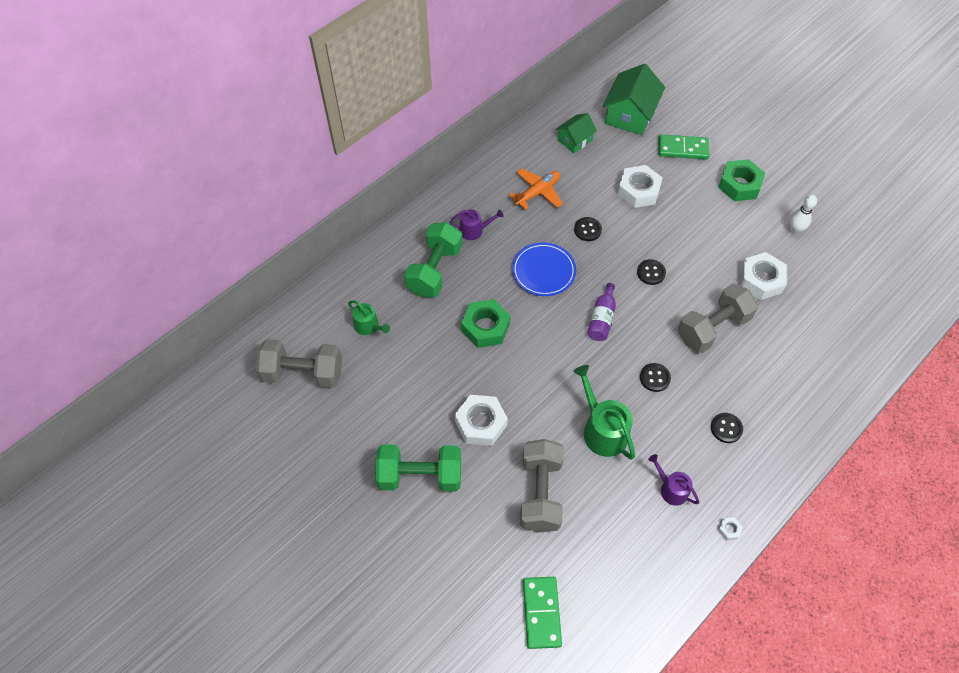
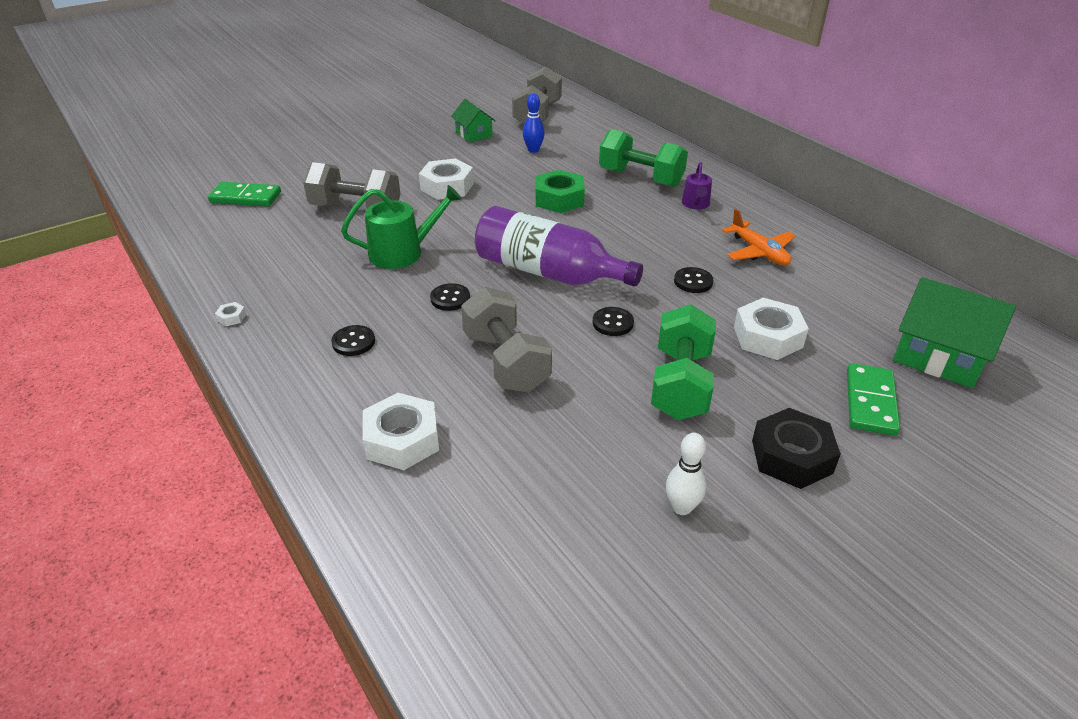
camera: 100 degrees right, 20 degrees down
(368, 326) = (578, 143): green watering can -> none
(390, 363) = (533, 150): none -> blue bowling pin
(420, 476) = (410, 155): green dumbbell -> green dumbbell (680, 384)
(543, 271) = (629, 241): blue plate -> none
(575, 140) = (865, 294): green house -> green house (474, 134)
(601, 319) = (548, 272): purple bottle -> purple bottle, size x2.04
(671, 489) = (306, 286): purple watering can -> none
(739, 185) = (791, 456): green nut -> black nut
(760, 280) = (579, 433): white nut -> white nut (402, 440)

